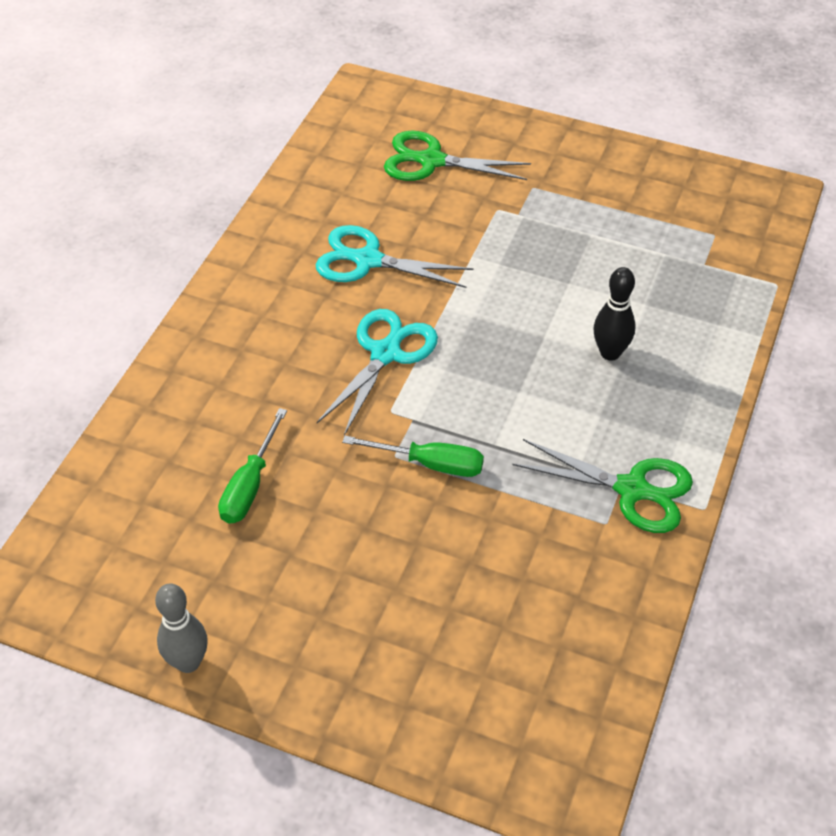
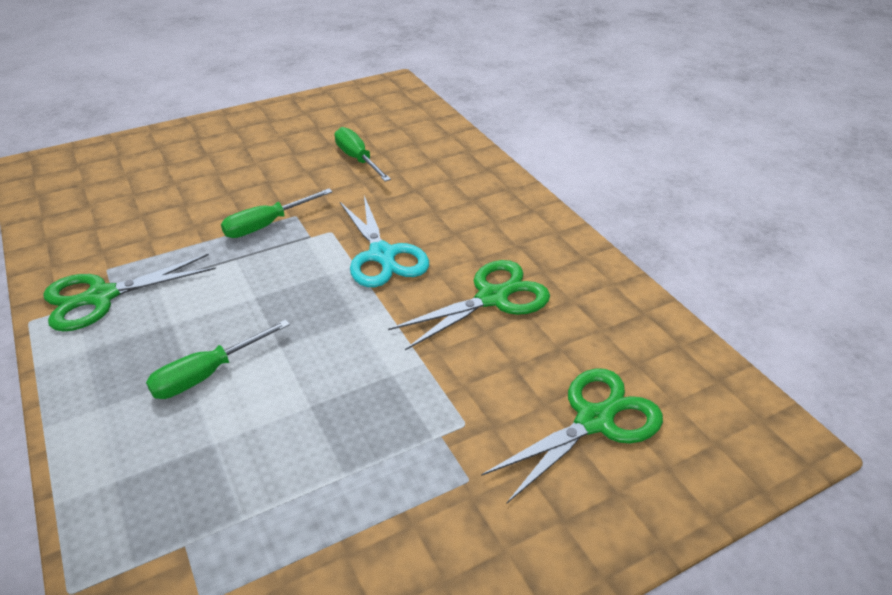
camera: 130 degrees right, 10 degrees down
(188, 662) = (286, 106): grey bowling pin -> none
(368, 260) = (492, 298): turquoise scissors -> green scissors
(610, 353) = (207, 374): black bowling pin -> green screwdriver

